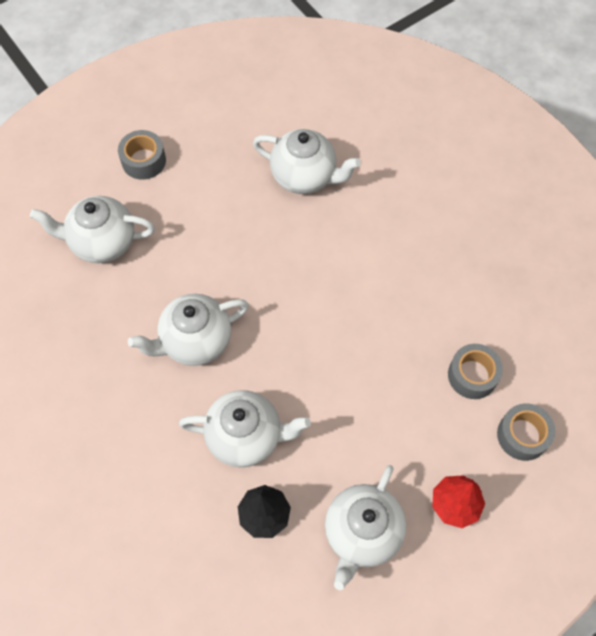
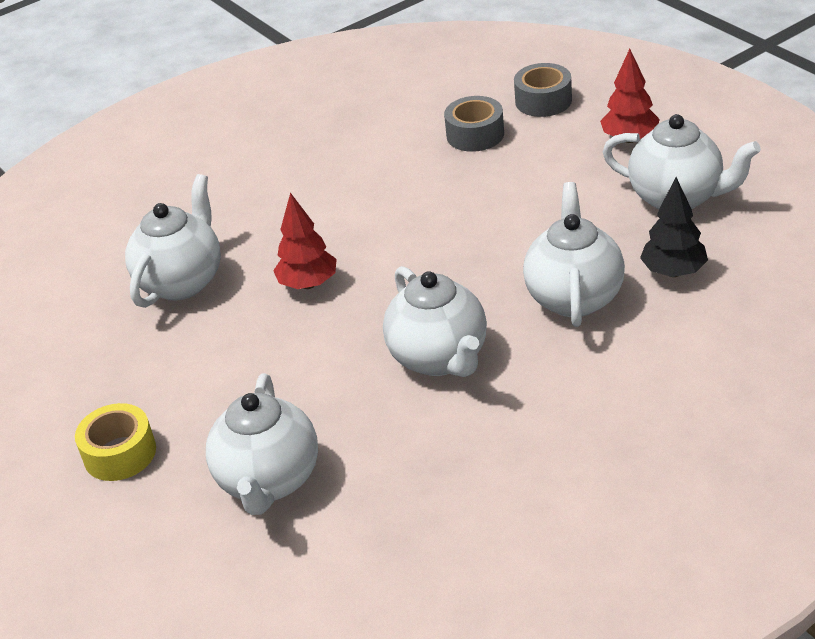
camera: 85 degrees left, 25 degrees down
(144, 161) = (120, 453): grey tape -> yellow tape
(290, 256) = (308, 284): none -> red tree

